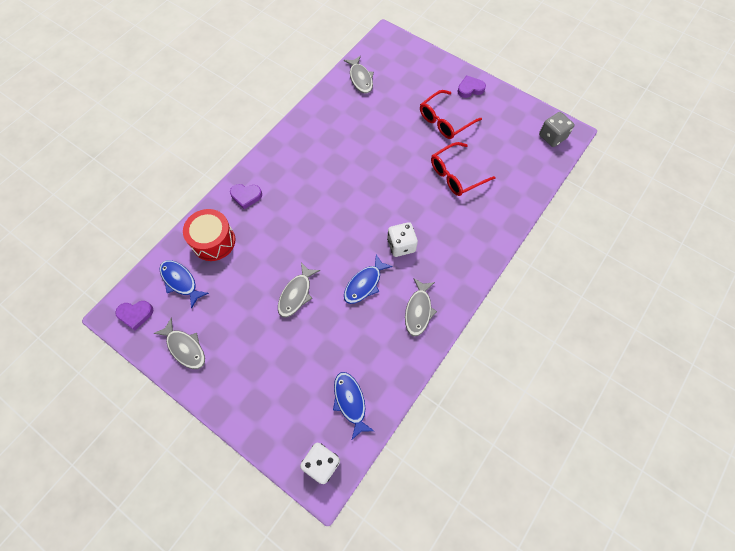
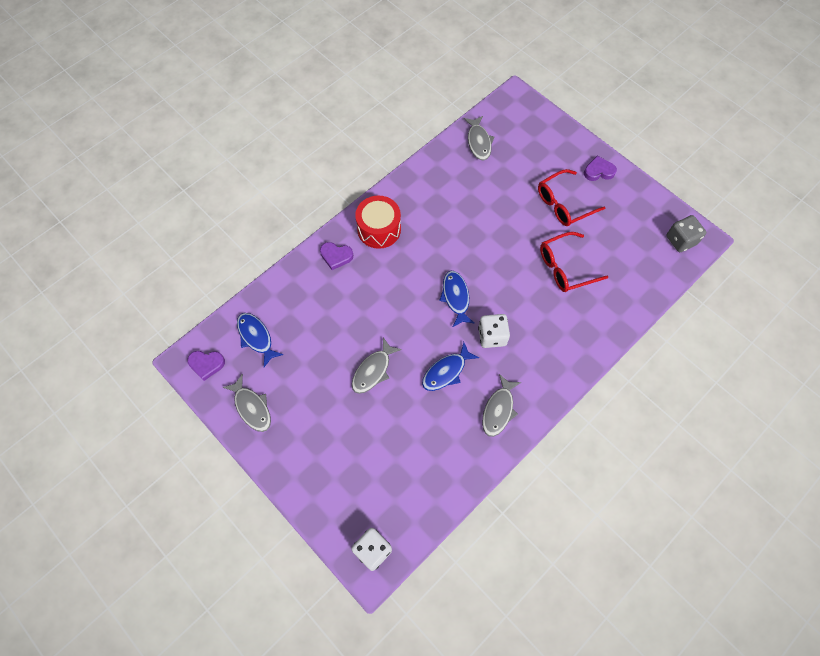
camera: 10 degrees right, 0 degrees up
(213, 241) = (295, 300): red drum -> red drum (379, 229)
(350, 402) = (411, 493): blue fish -> blue fish (456, 297)

